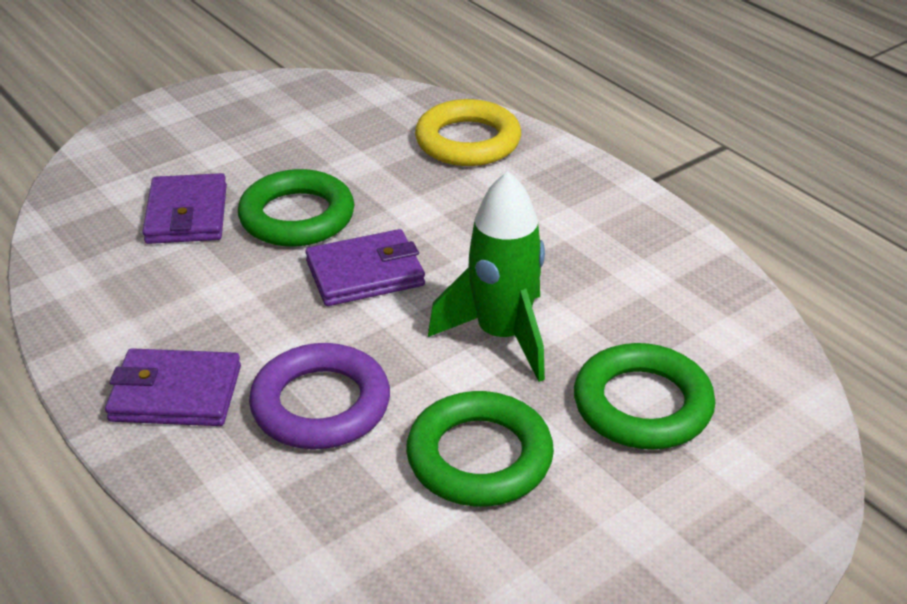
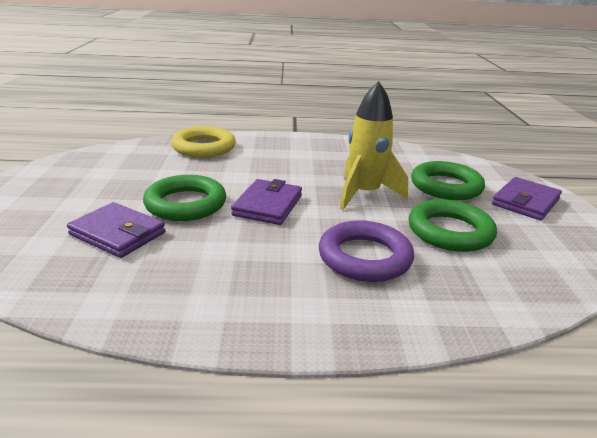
camera: 55 degrees left, 10 degrees down
(176, 393) = (296, 303): purple wallet -> purple wallet (525, 202)
(502, 336) = (364, 194): green rocket -> yellow rocket

